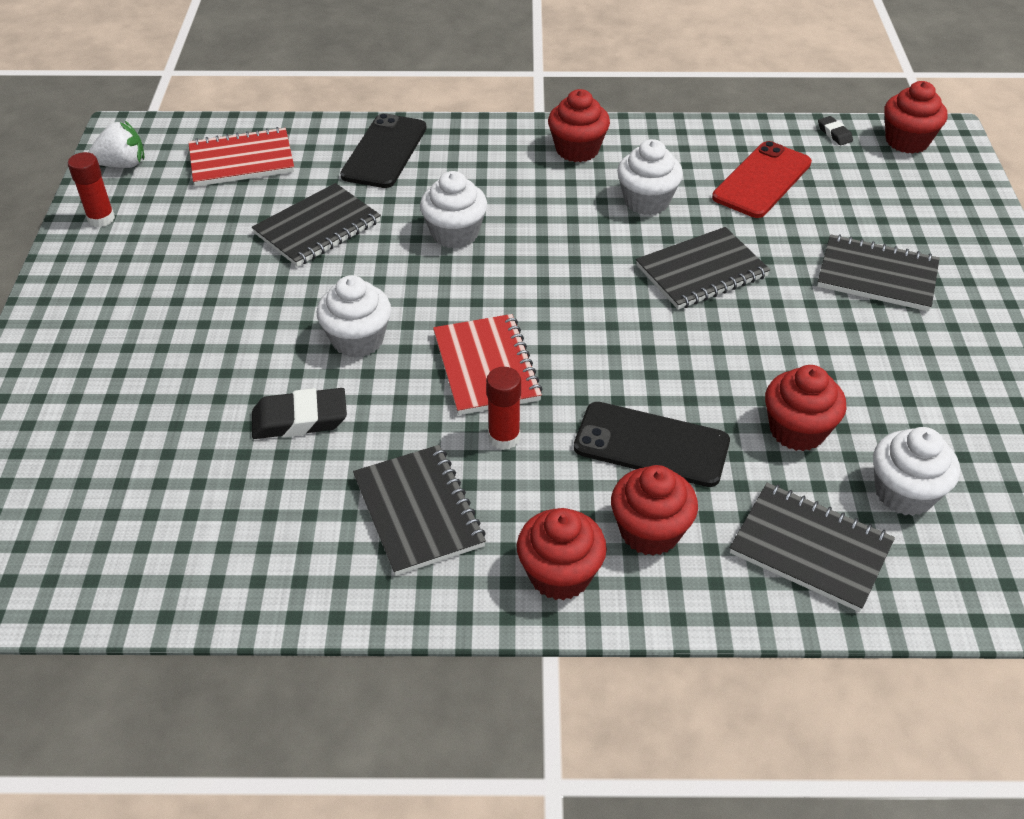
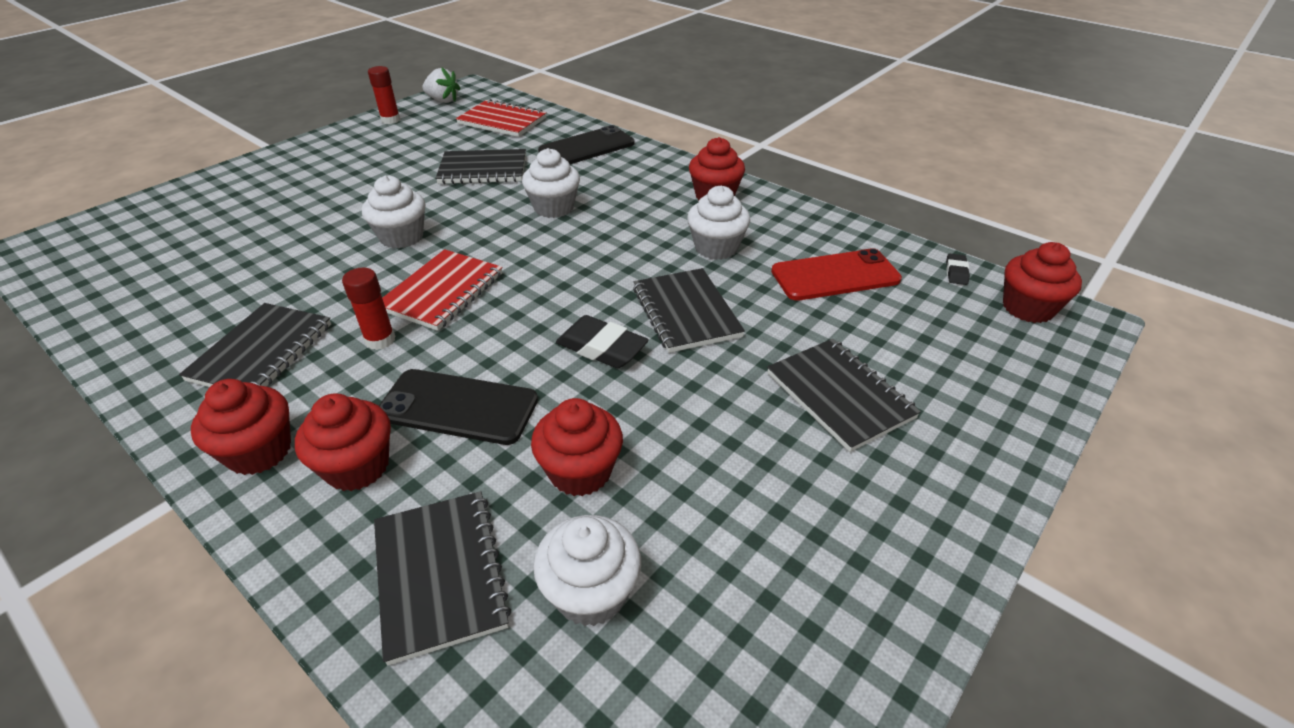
camera: 40 degrees right, 5 degrees down
(300, 419) = (301, 262): black eraser -> black eraser (602, 348)
(651, 445) = (458, 407): black phone -> black phone turned 45 degrees counterclockwise
(701, 271) = (686, 312): black notebook -> black notebook turned 60 degrees clockwise

